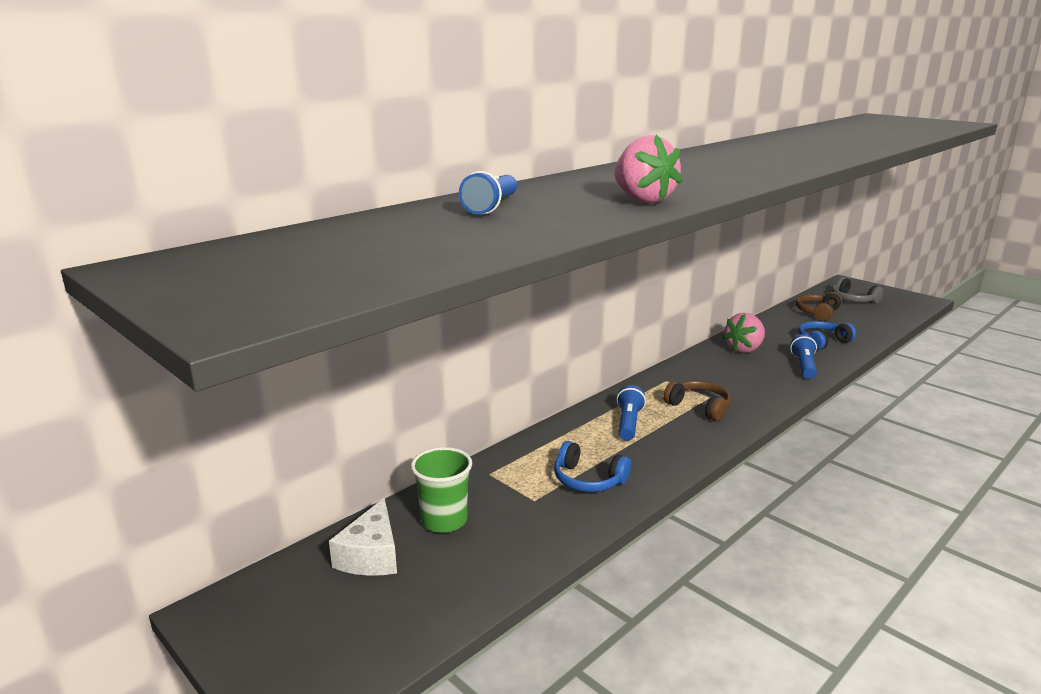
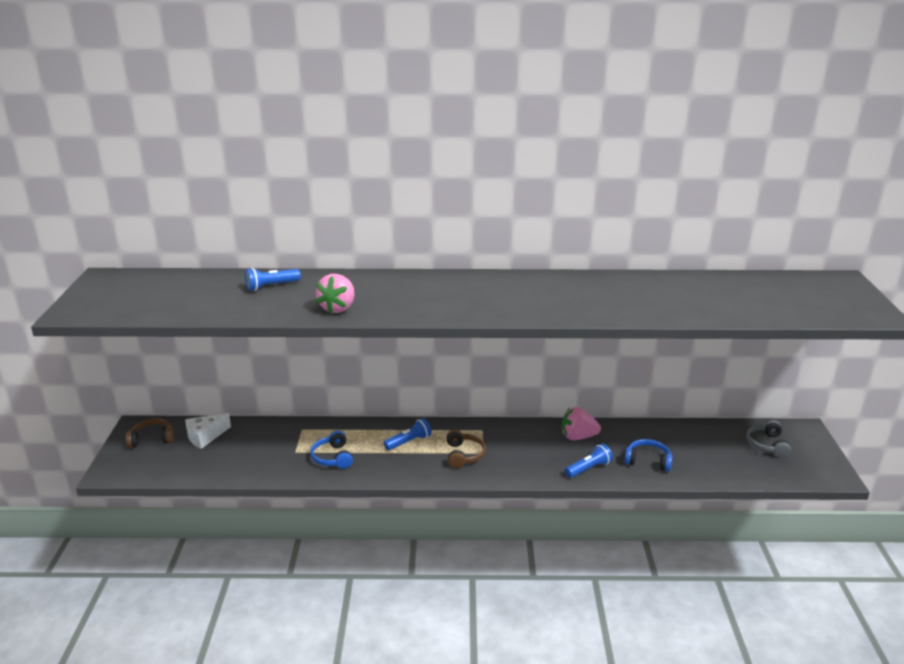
camera: 45 degrees right, 5 degrees up
(444, 520) = (249, 439): green cup -> none
(817, 312) = (705, 439): brown headphones -> brown headphones (152, 439)

